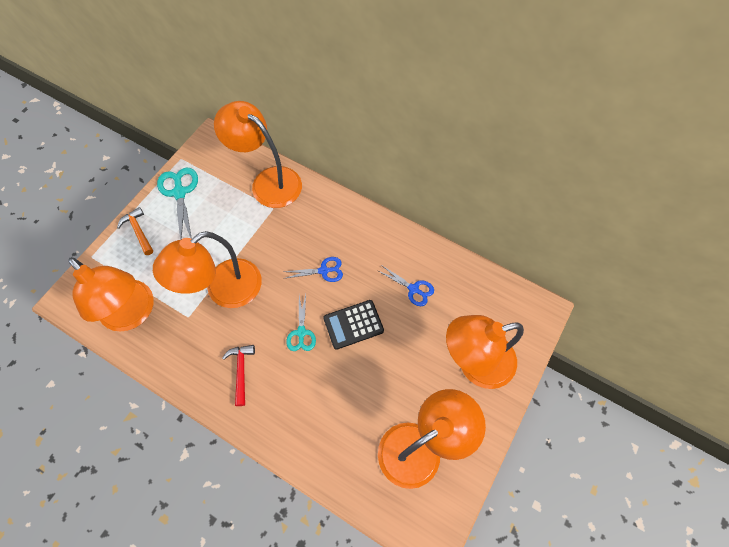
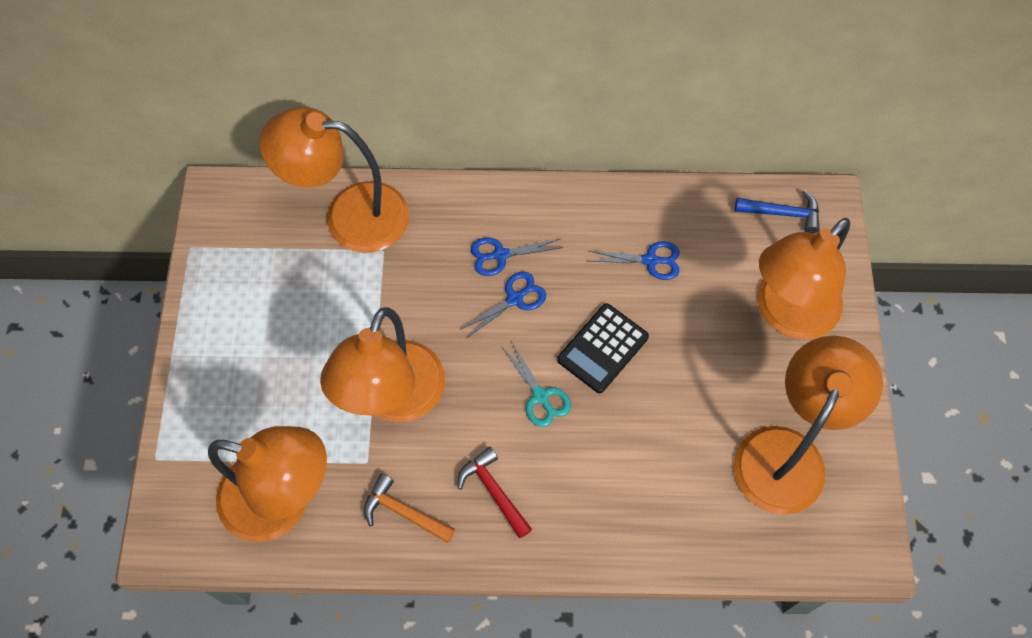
camera: 30 degrees left, 0 degrees up
(138, 231) = (203, 384): orange hammer -> orange hammer (404, 512)
(180, 192) = (225, 297): turquoise scissors -> none
(332, 242) = (500, 255): none -> blue scissors
(511, 302) = (782, 213): none -> blue hammer

